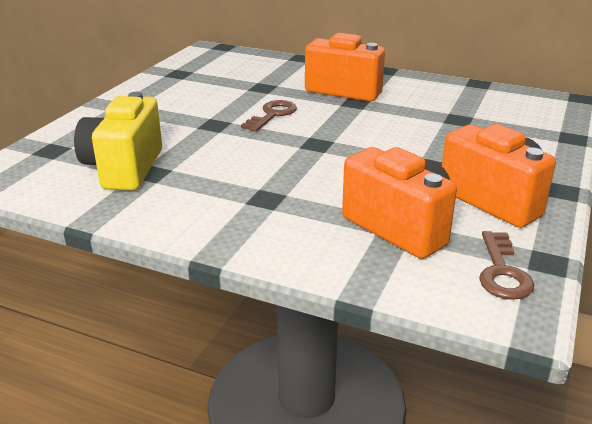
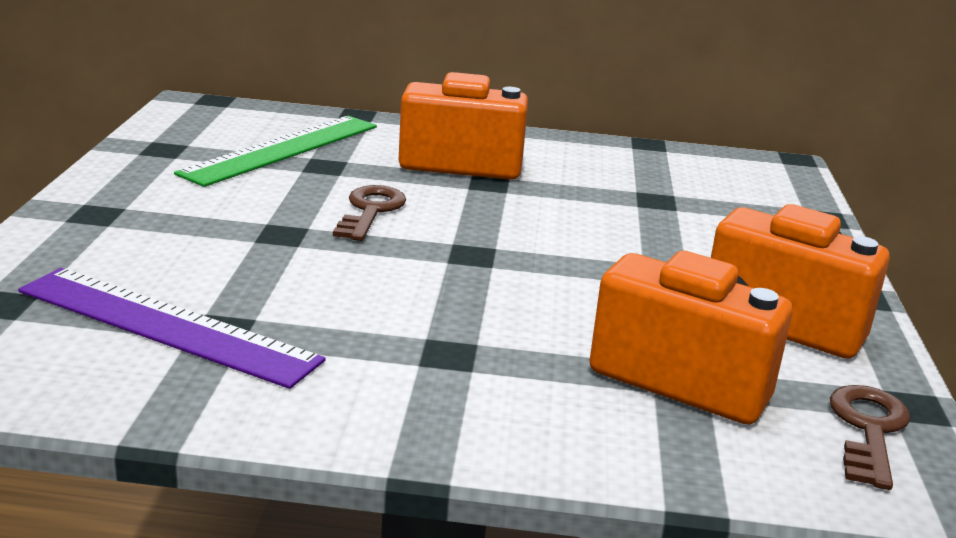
camera: 20 degrees left, 5 degrees down
(124, 168) = (167, 325): yellow camera -> purple ruler
(244, 77) = (282, 149): none -> green ruler
(502, 272) = (868, 430): brown key -> brown key turned 150 degrees counterclockwise

